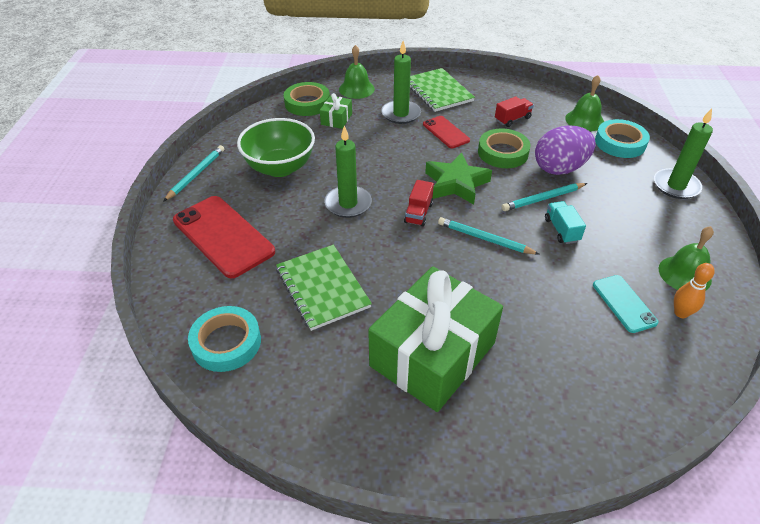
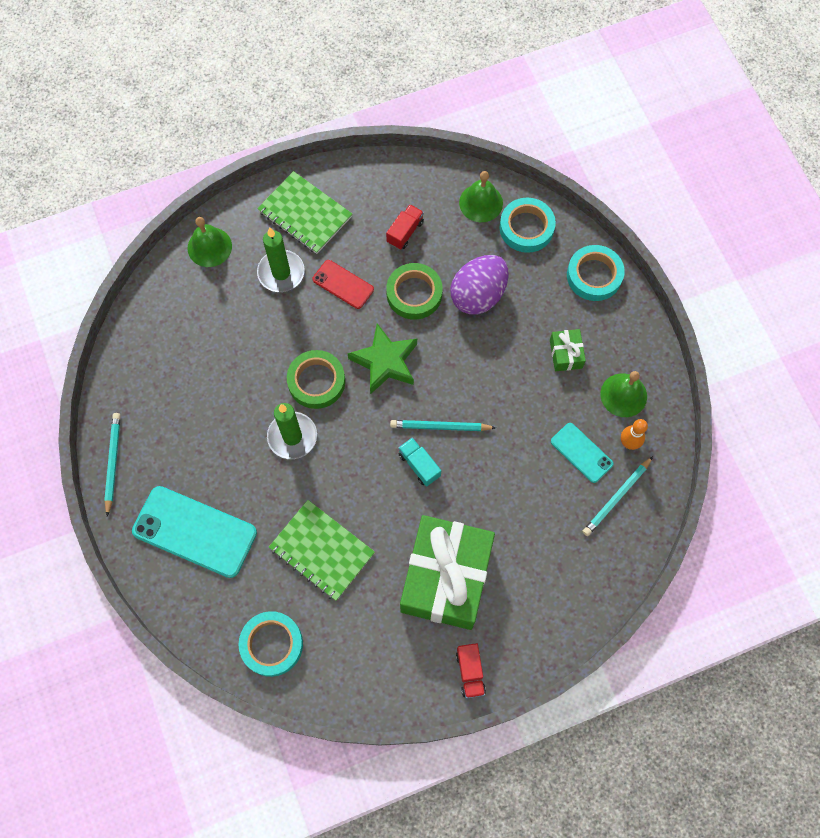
camera: 25 degrees left, 25 degrees up
(223, 236) = (195, 531): red phone -> turquoise phone
(280, 167) = (195, 414): green bowl -> none
(307, 103) = (166, 296): green tape -> green tape (316, 381)
(336, 119) = (214, 311): green gift -> green gift (565, 354)
(418, 213) = (366, 419): red truck -> red truck (470, 672)
(543, 199) = (475, 348): turquoise pencil -> turquoise pencil (616, 498)
(561, 230) = (505, 384): turquoise truck -> turquoise truck (419, 465)
(676, 186) = (594, 275): green candle -> turquoise tape

